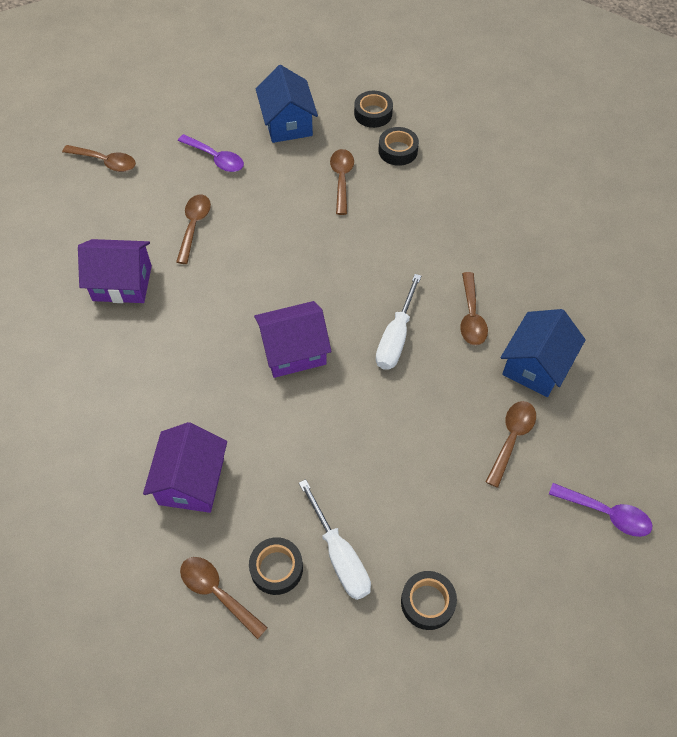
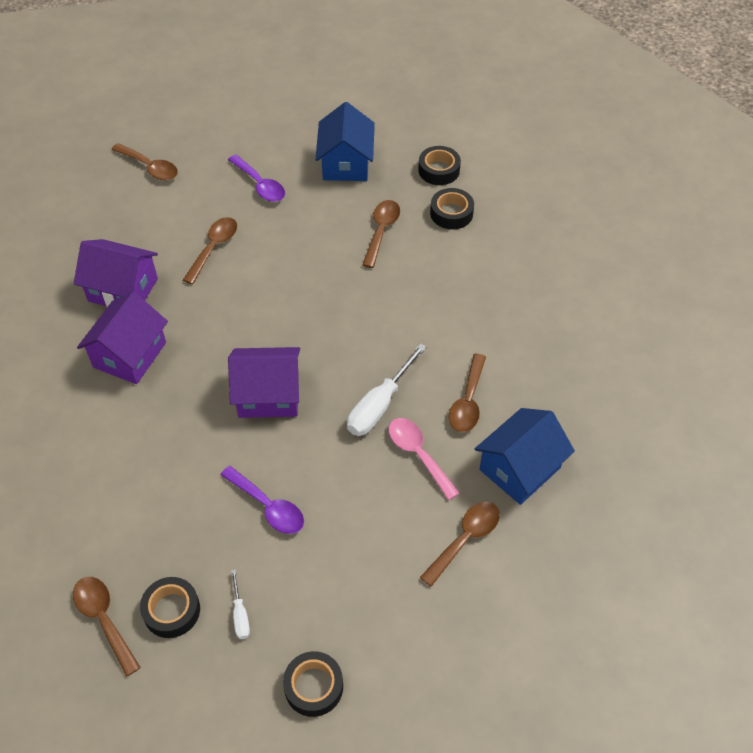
camera: 15 degrees right, 5 degrees down
(191, 481) = (119, 501): purple house -> purple house (130, 355)
(340, 556) = (240, 615): white screwdriver -> white screwdriver, size x0.51
(445, 373) = (418, 454): none -> pink spoon
(606, 513) = (541, 644): purple spoon -> purple spoon (268, 506)

